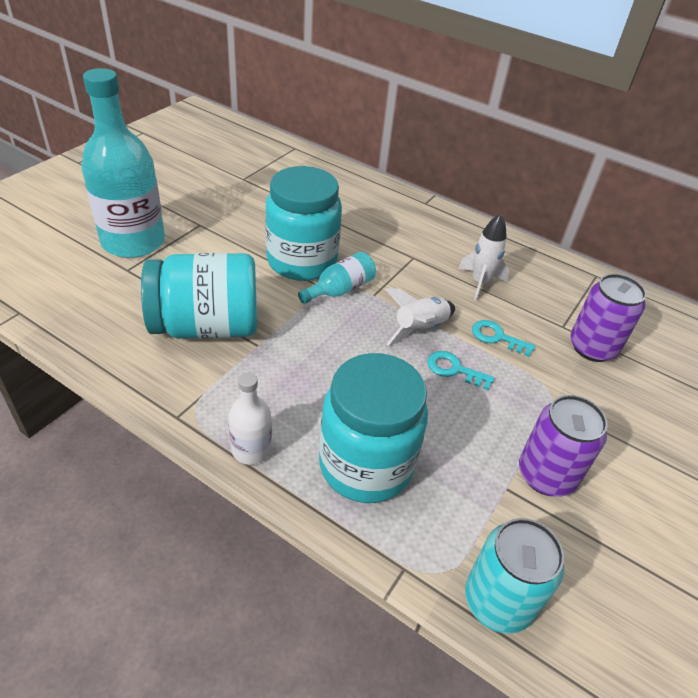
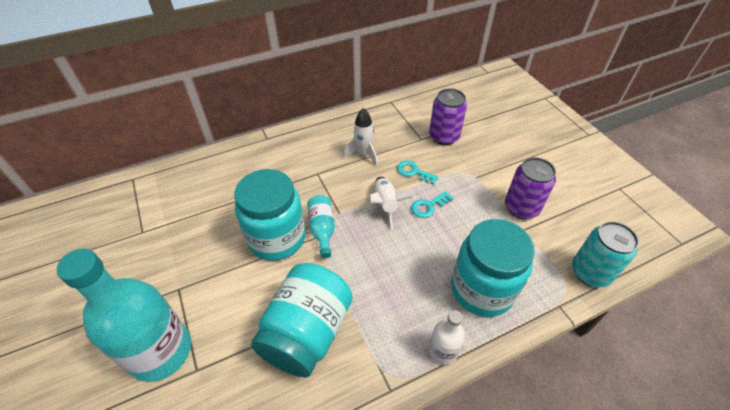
camera: 55 degrees left, 5 degrees up
(497, 337) = (414, 172): turquoise key -> turquoise key turned 60 degrees clockwise

